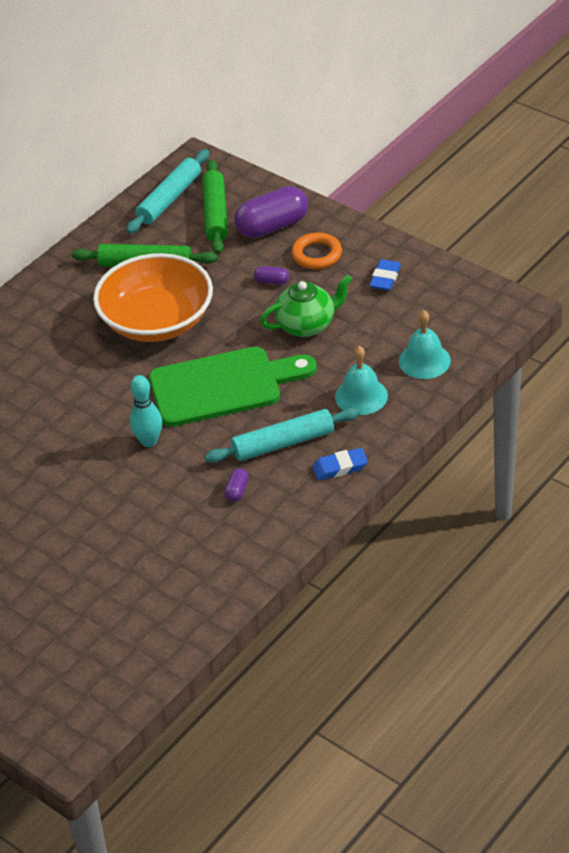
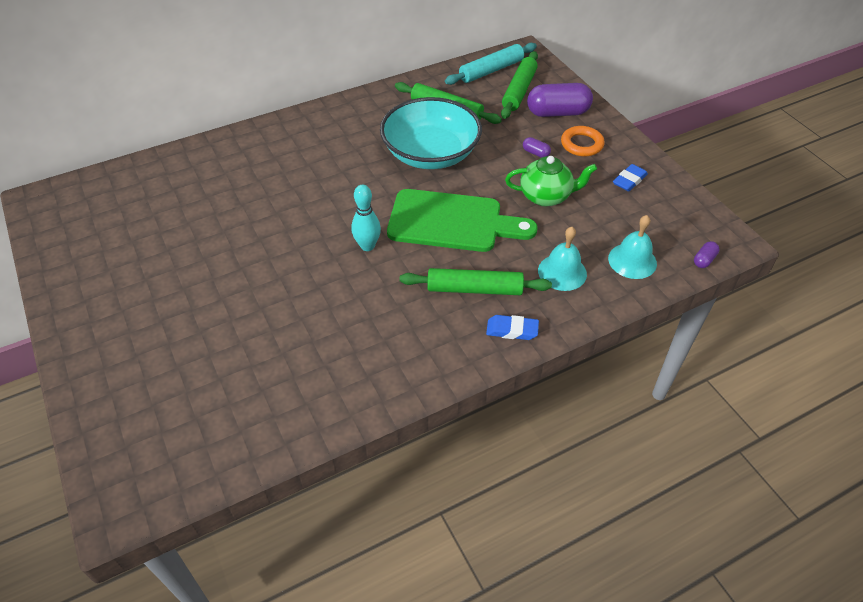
camera: 20 degrees right, 5 degrees up
(157, 321) = (430, 153): orange bowl -> turquoise bowl
(237, 491) = (413, 317): purple capsule -> purple capsule (704, 260)
(283, 443) = (474, 289): turquoise rolling pin -> green rolling pin

